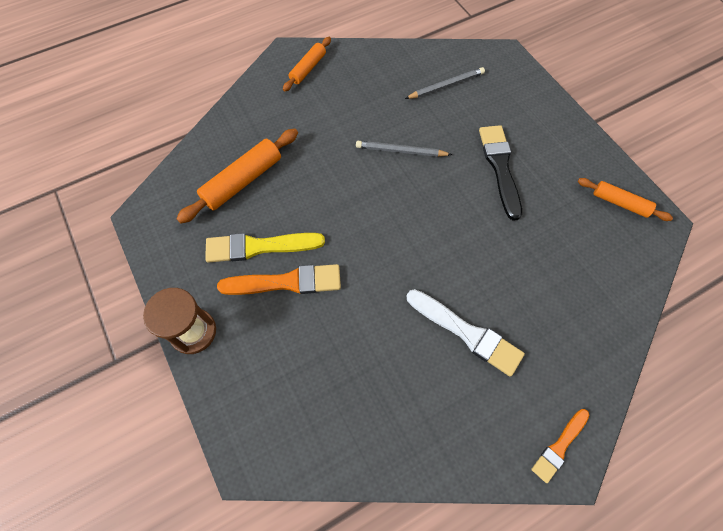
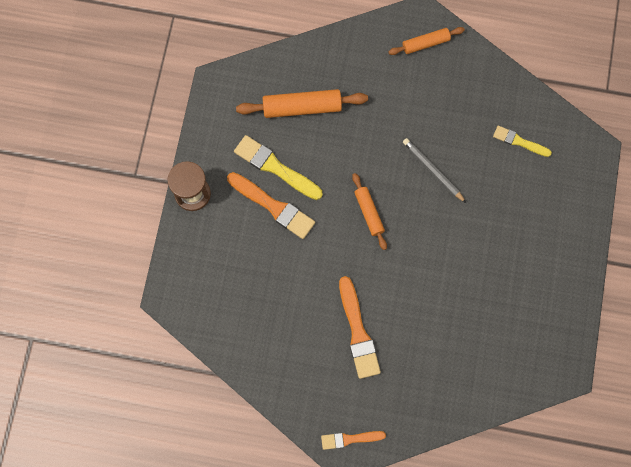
camera: 40 degrees right, 10 degrees up
(446, 86) = (519, 141): grey pencil -> yellow brush
(466, 333) = (358, 332): white brush -> orange brush
(500, 167) = (493, 240): black brush -> none
(620, 203) = (553, 335): orange rolling pin -> orange rolling pin (369, 213)

